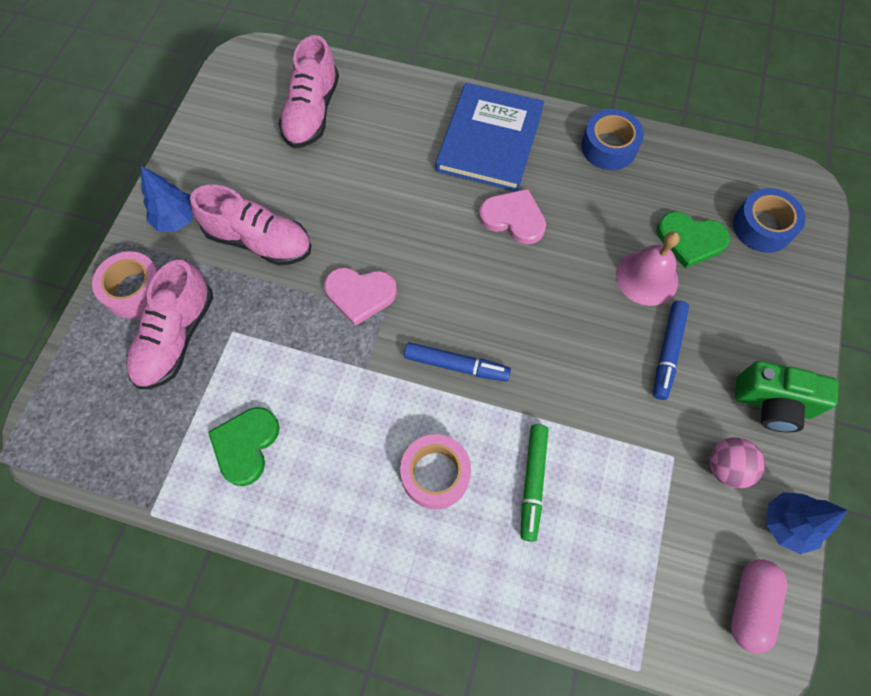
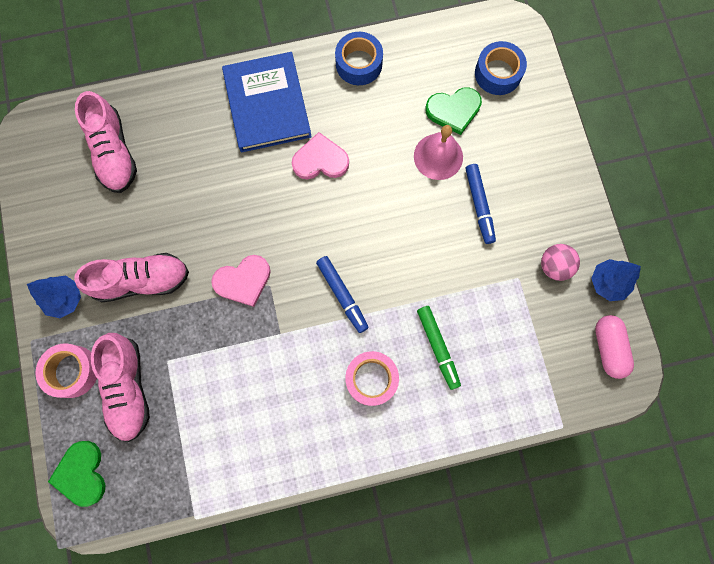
camera: 30 degrees left, 10 degrees up
(246, 445) = (230, 434): green heart -> green heart (82, 473)
(456, 365) = (342, 295): blue marker -> blue marker turned 75 degrees clockwise
(772, 404) = (563, 205): green camera -> none

